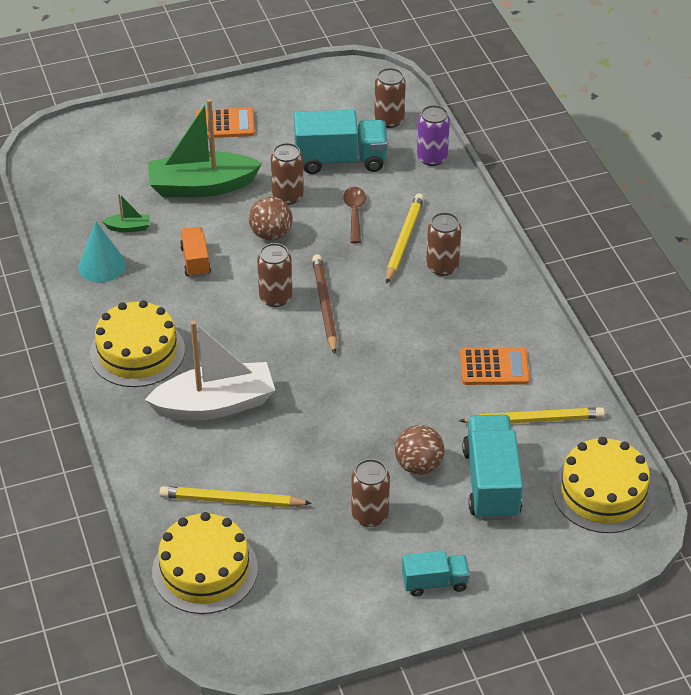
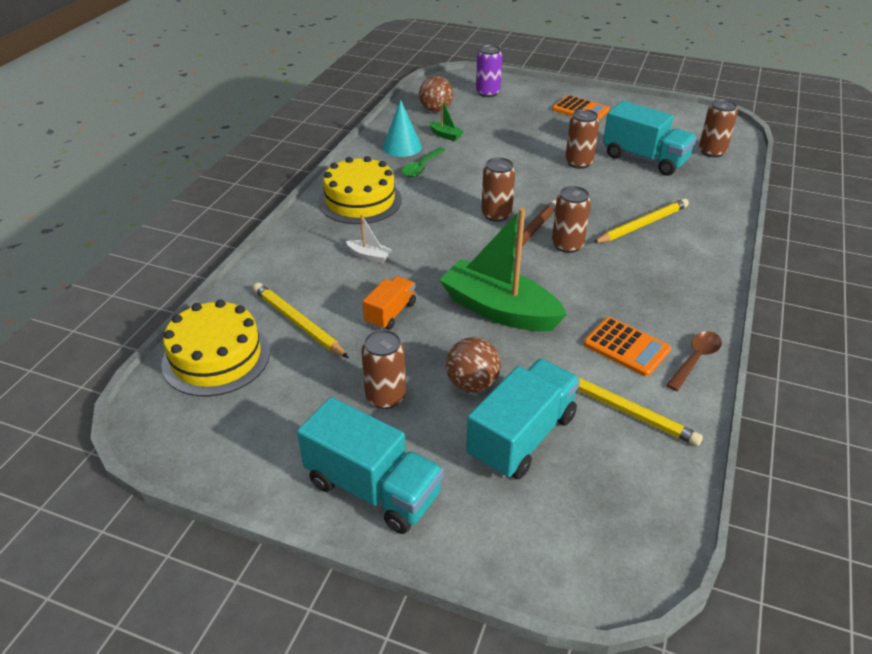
camera: 40 degrees right, 5 degrees down
(150, 281) = (421, 167): none -> green spoon
(195, 261) = (466, 170): orange truck -> orange truck (390, 313)
(201, 186) = (522, 134): green boat -> green boat (499, 310)
(215, 404) = (369, 256): white boat -> white boat, size x0.41
(271, 234) = (539, 178): brown ball -> brown ball (436, 110)
(354, 213) = (619, 192): brown spoon -> brown spoon (695, 359)
(432, 158) = (724, 186): purple can -> purple can (487, 93)
(435, 583) = (373, 489): turquoise truck -> turquoise truck, size x1.77
(442, 266) = (656, 255): brown can -> brown can (567, 245)
(603, 492) = (629, 516): yellow cake -> none

